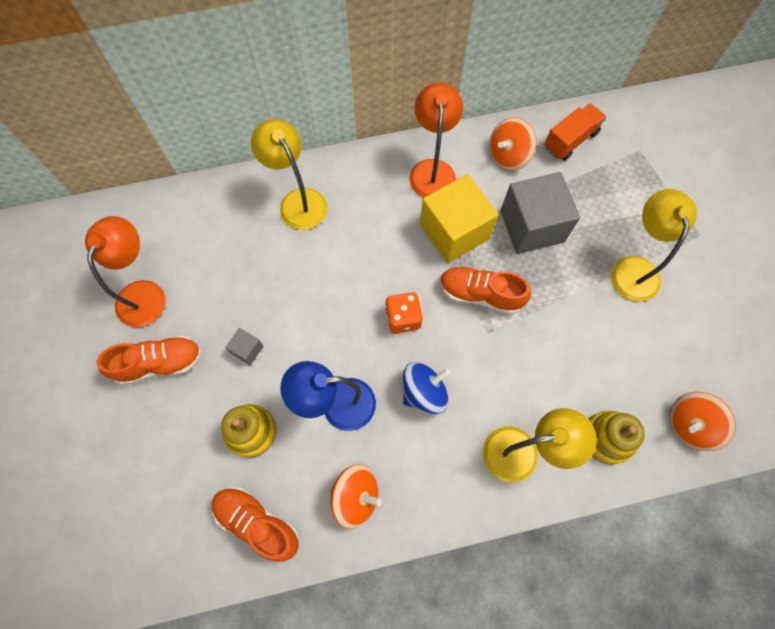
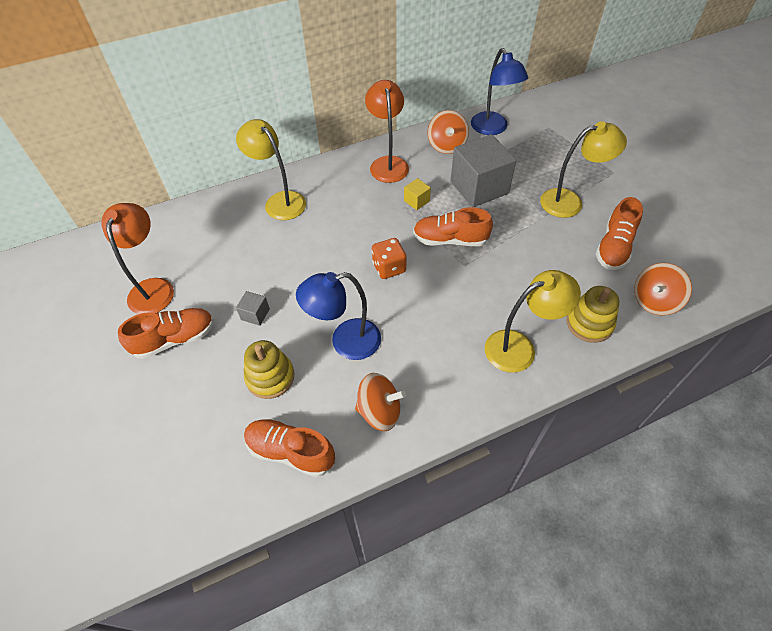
camera: 10 degrees left, 15 degrees down
(424, 392) = (421, 318): blue spinning top -> none
(454, 231) = (416, 201): yellow cube -> yellow cube, size x0.43
(508, 156) = (446, 145): orange spinning top -> orange spinning top turned 45 degrees counterclockwise
(570, 140) = (492, 129): orange truck -> blue lamp
(634, 268) = (570, 202): yellow lamp -> yellow lamp turned 90 degrees clockwise
(666, 343) = (614, 247): none -> orange shoe

